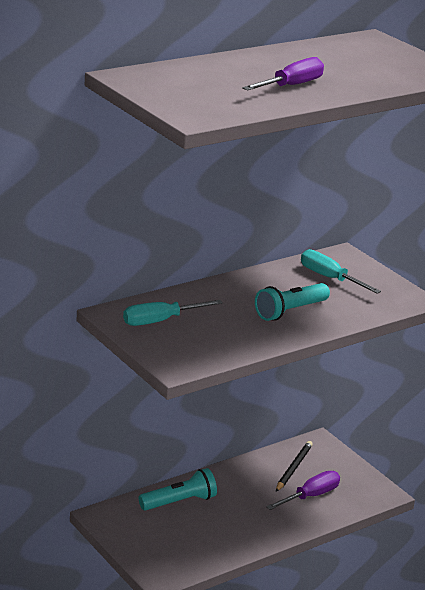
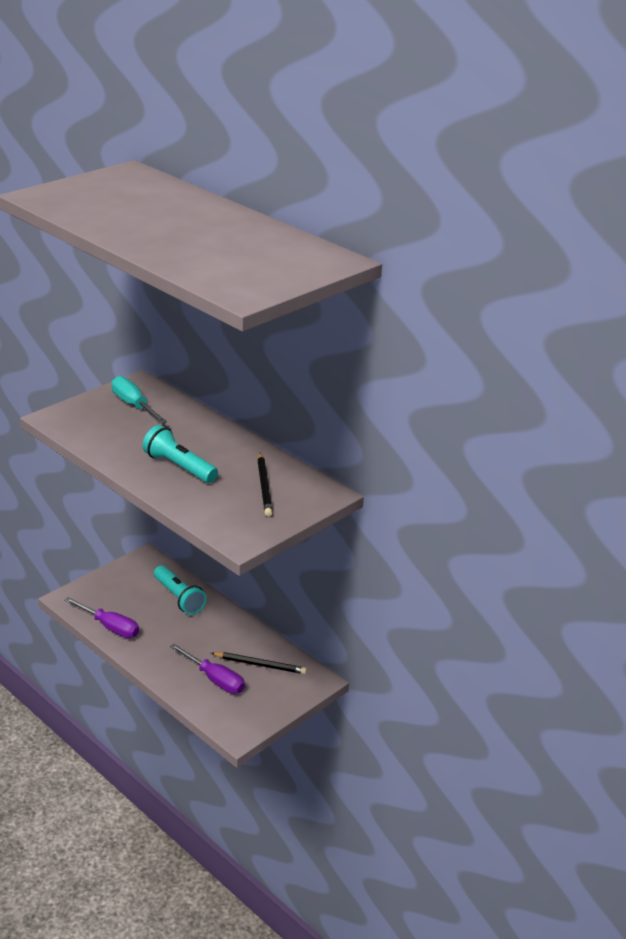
camera: 80 degrees right, 5 degrees up
(291, 86) = (146, 227): purple screwdriver -> purple screwdriver (110, 627)
(329, 278) = (264, 486): turquoise screwdriver -> black pencil

